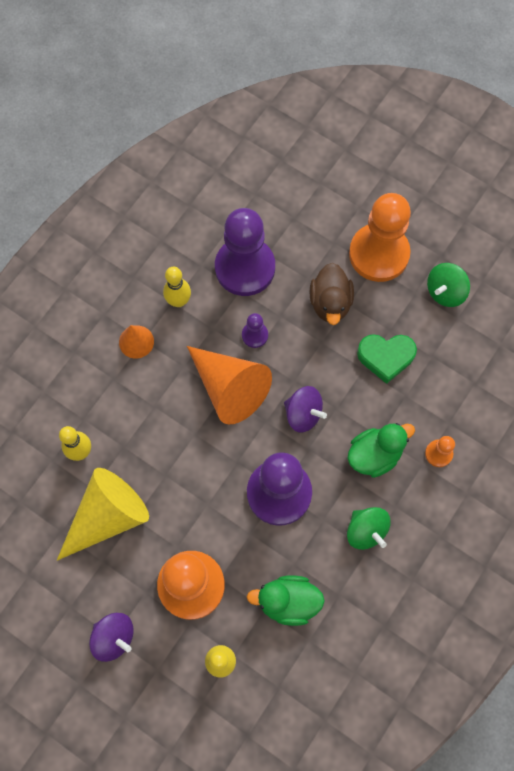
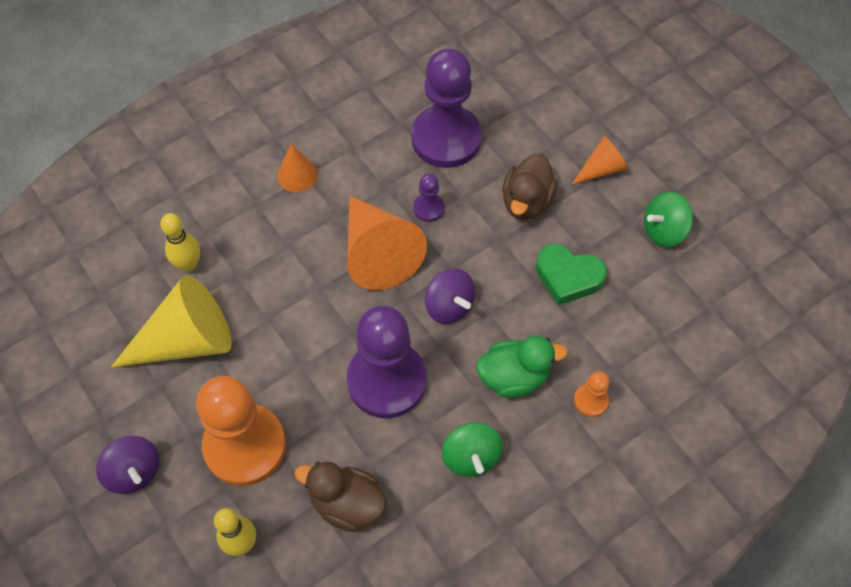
camera: 20 degrees right, 10 degrees down
(178, 301) = (360, 149): yellow bowling pin -> none
(288, 601) = (347, 504): green duck -> brown duck
(379, 254) = (601, 169): orange pawn -> orange cone

